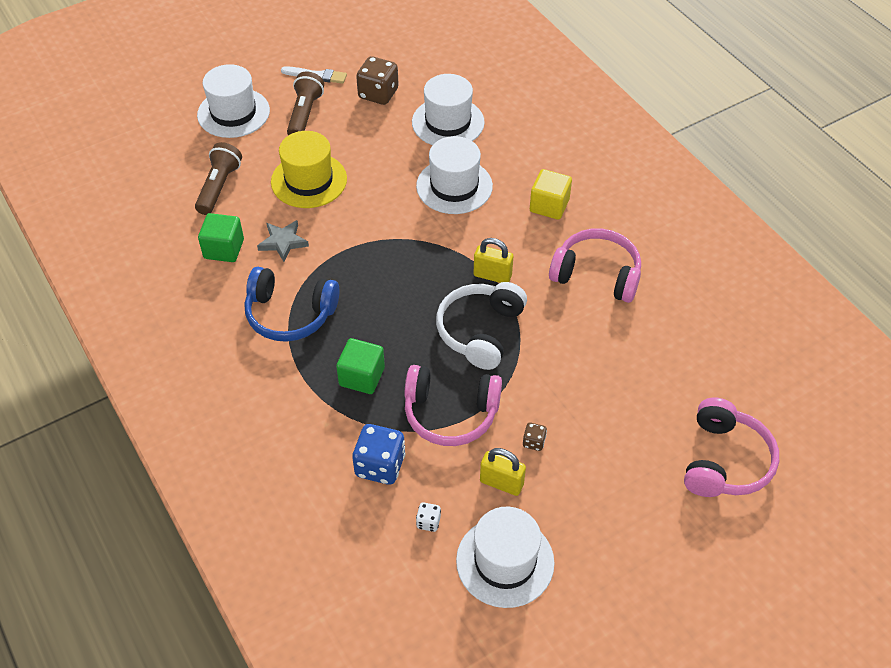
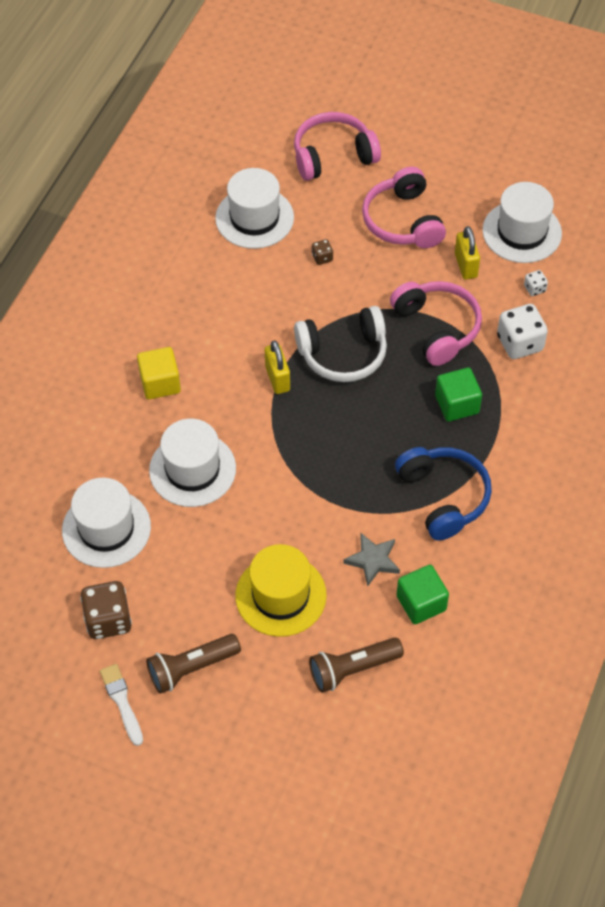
camera: 125 degrees left, 5 degrees up
(233, 113) = (241, 740): white hat -> white hat (254, 218)
(380, 465) = (519, 343): blue dice -> white dice
(534, 442) = (415, 265): brown dice -> brown dice (322, 258)
(596, 274) = (216, 309): pink headphones -> pink headphones (403, 221)

